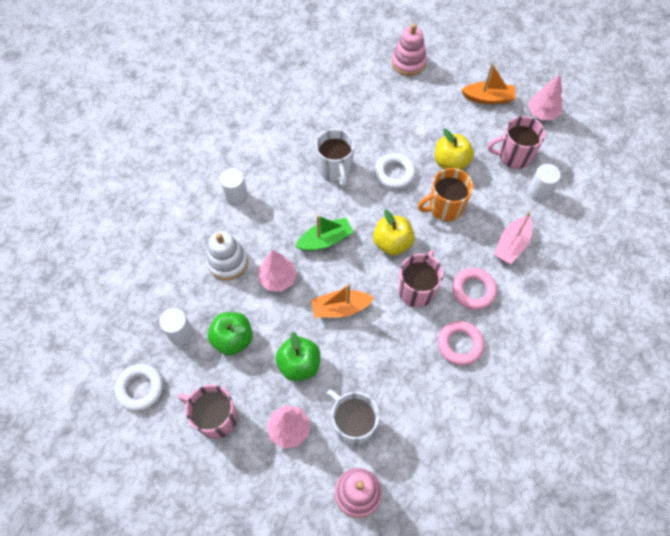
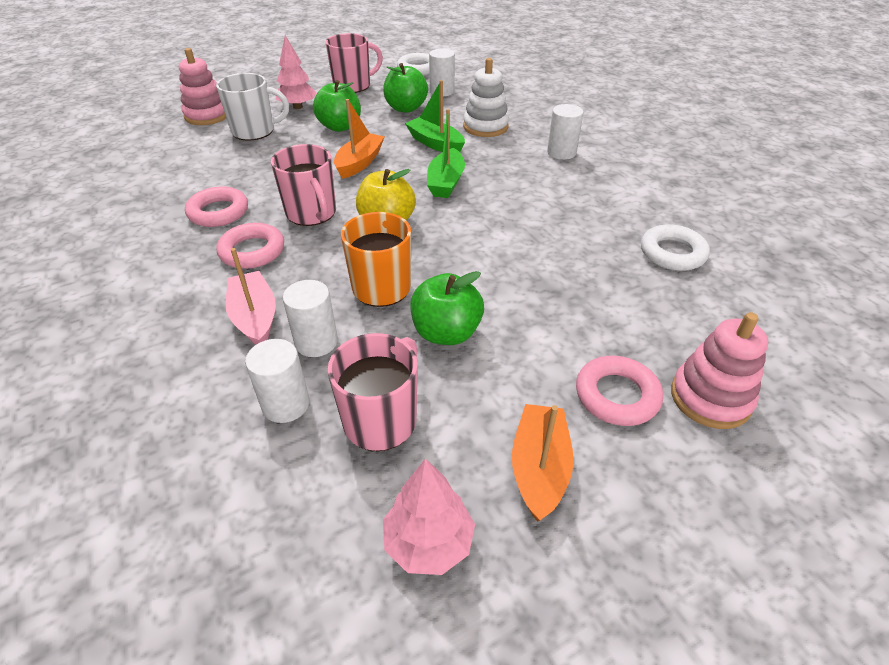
camera: 125 degrees right, 20 degrees down
(277, 279) = (435, 143): pink tree -> green boat
(335, 169) = (537, 225): white mug -> none
(394, 173) = (483, 269): white ring -> white ring (672, 253)
(433, 90) = (617, 395): none -> pink ring
(451, 162) = (446, 333): yellow apple -> green apple
(488, 98) = (539, 468): orange boat -> orange boat turned 150 degrees clockwise
(501, 207) = (316, 342): none -> white cylinder

